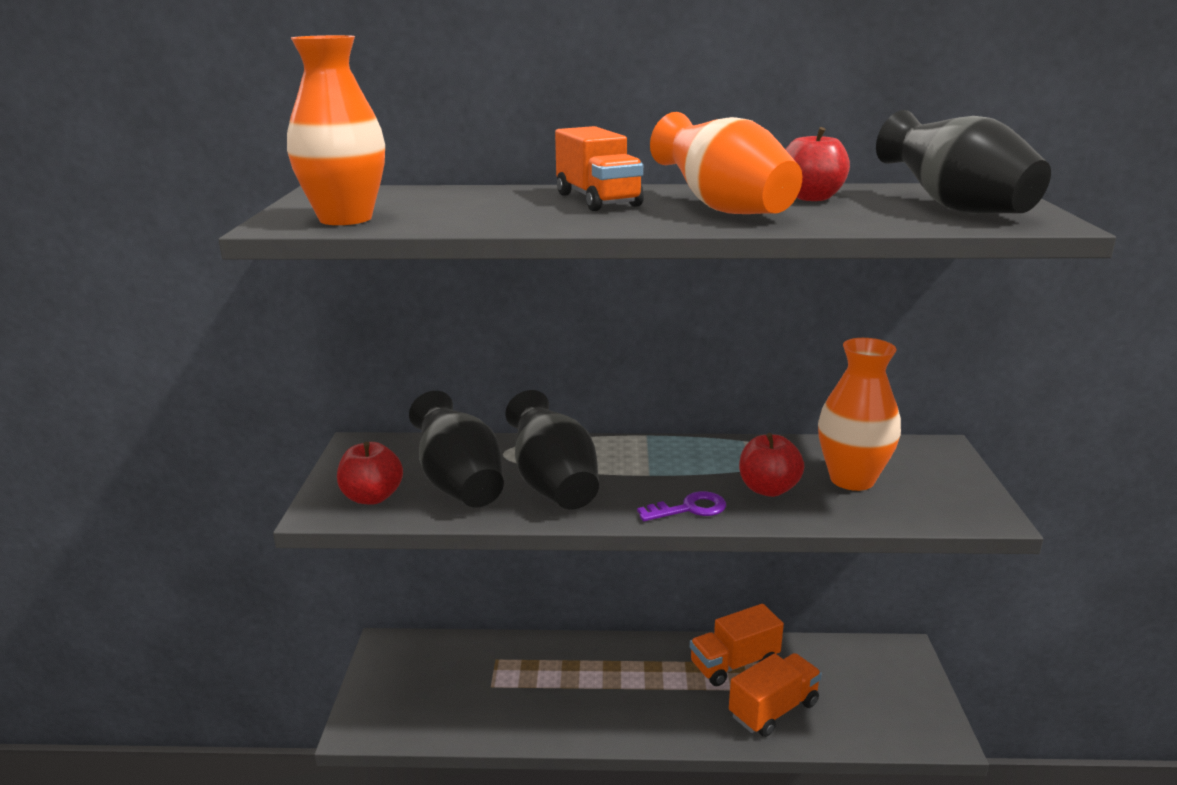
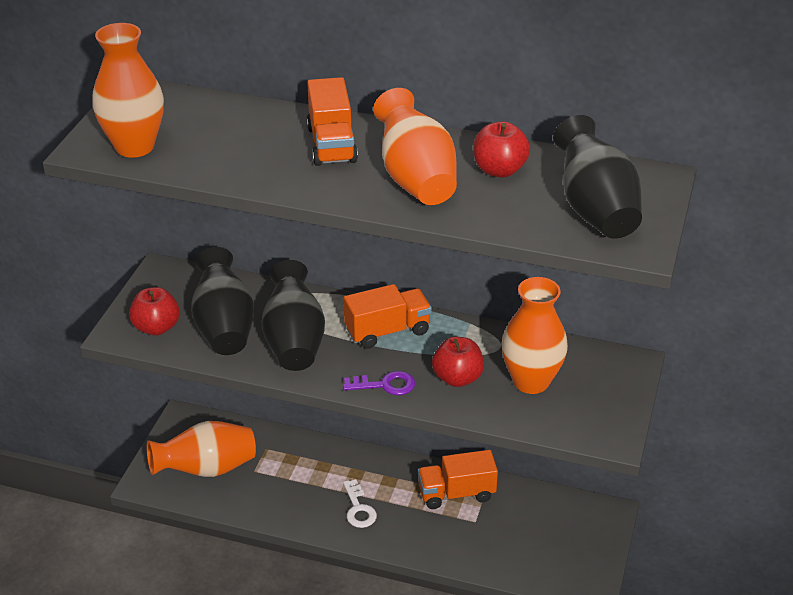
camera: 15 degrees right, 15 degrees up
(432, 695) = (207, 469): none -> orange vase
(632, 703) = (358, 508): none -> white key
(773, 710) = (467, 538): orange truck -> orange truck (387, 331)

